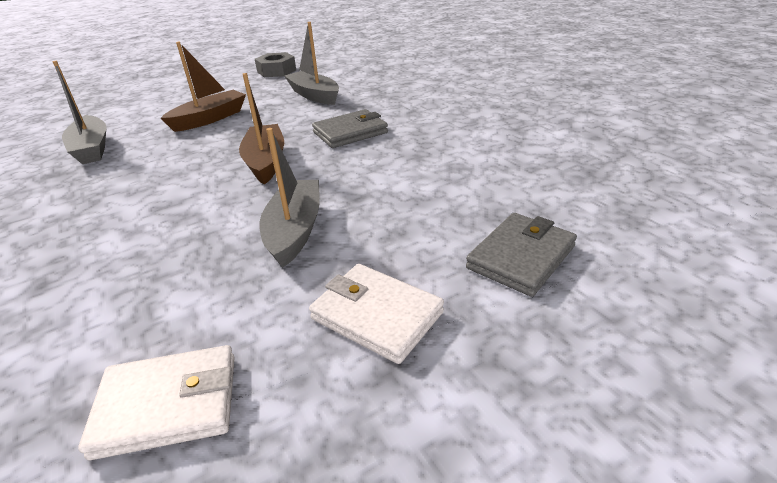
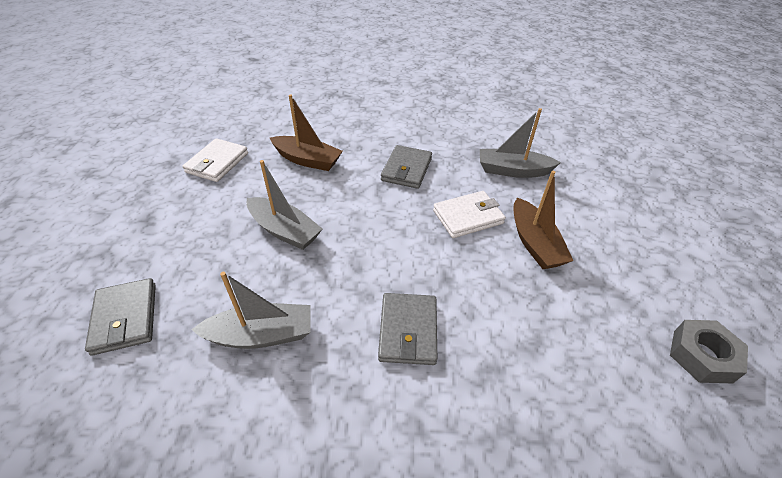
camera: 120 degrees right, 10 degrees up
(112, 203) = (406, 169): none -> grey wallet
(266, 162) = (398, 249): brown boat -> brown boat (307, 160)
(314, 95) = (555, 352): grey boat -> grey boat (261, 335)
(377, 315) = (178, 231): white wallet -> white wallet (468, 217)

